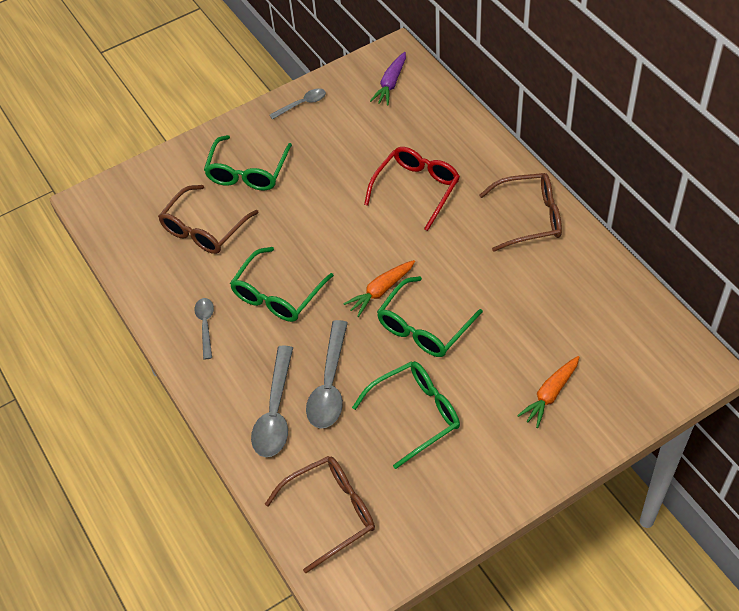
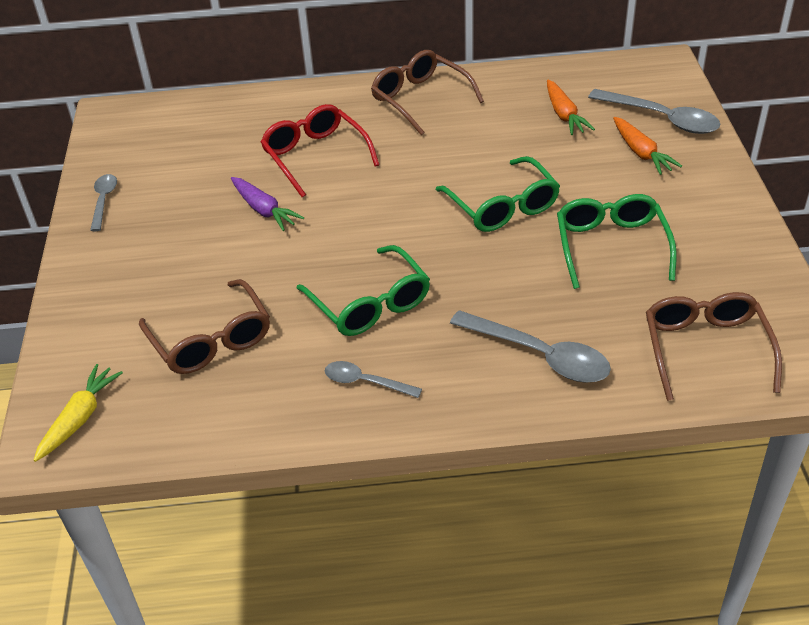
camera: 65 degrees left, 10 degrees down
(115, 203) = (80, 418): none -> yellow carrot
(247, 172) = (159, 275): green glasses -> none
(329, 385) = (530, 299): grey spoon -> grey spoon (662, 119)
(381, 291) = (430, 222): orange carrot -> orange carrot (564, 115)
(391, 84) = (150, 129): purple carrot -> purple carrot (264, 210)
(529, 218) = (420, 99): brown glasses -> brown glasses turned 60 degrees counterclockwise

